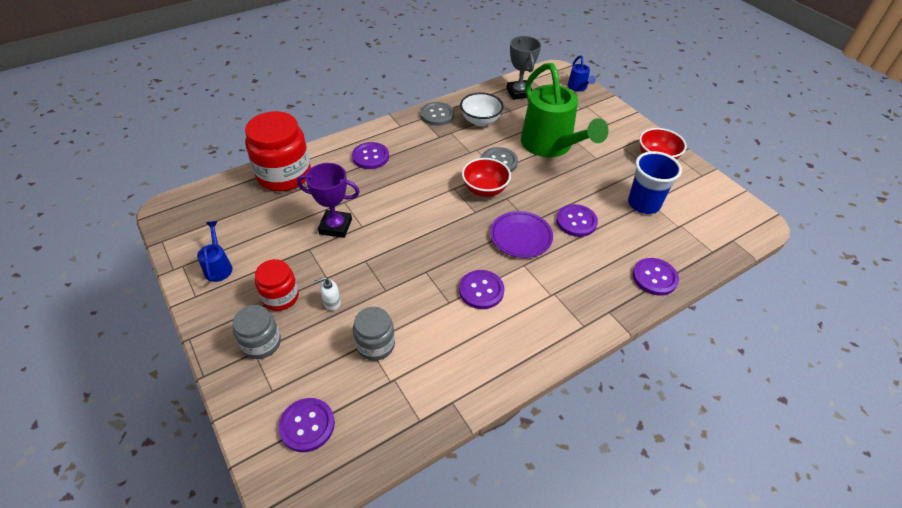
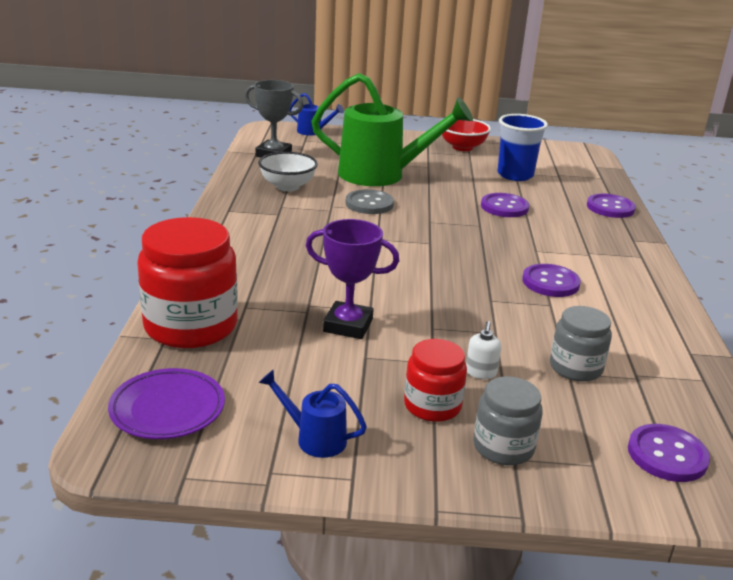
camera: 55 degrees left, 20 degrees down
(335, 226) = (348, 325): purple trophy -> purple trophy turned 60 degrees clockwise
(370, 157) = (250, 261): purple button -> none
(437, 115) = (238, 201): grey button -> none
(484, 190) = (402, 226): red bowl -> none
(521, 237) = (495, 237): purple plate -> purple plate (167, 409)

